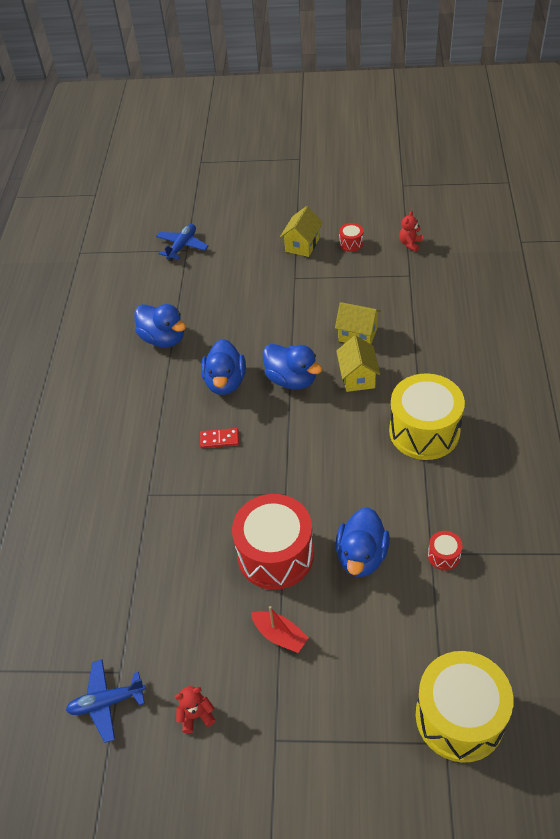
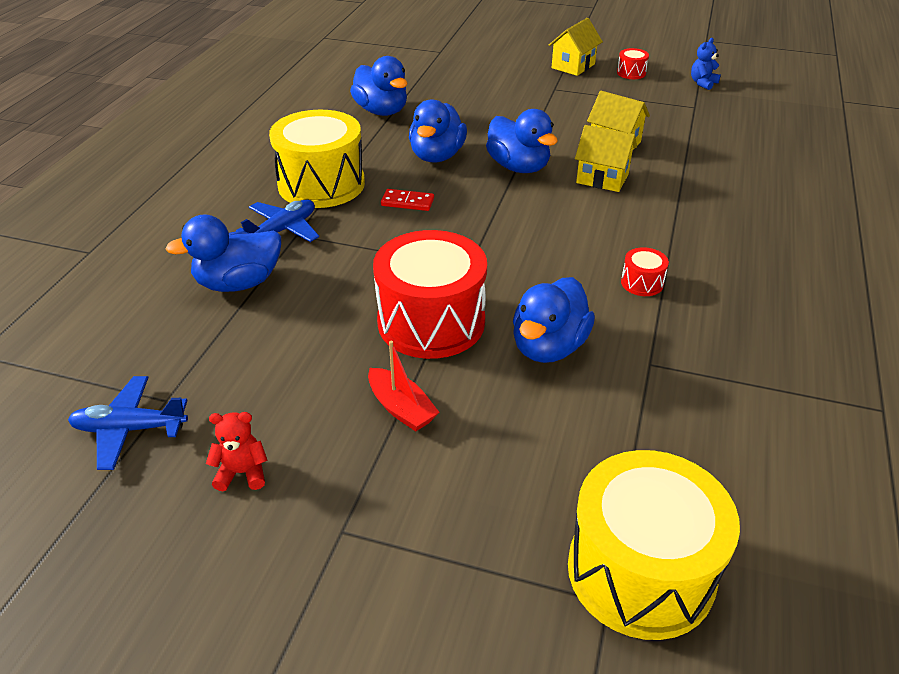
camera: 10 degrees right, 10 degrees down
(125, 554) = (238, 283): none -> blue duck
(182, 246) = (436, 48): blue plane -> blue plane (283, 230)
(357, 377) = (602, 178): yellow house -> yellow house turned 75 degrees counterclockwise
(410, 244) = (703, 83): red teddy bear -> blue teddy bear
(424, 431) = (675, 240): yellow drum -> yellow drum (321, 184)
(444, 556) = (667, 370): red drum -> red drum (642, 283)

